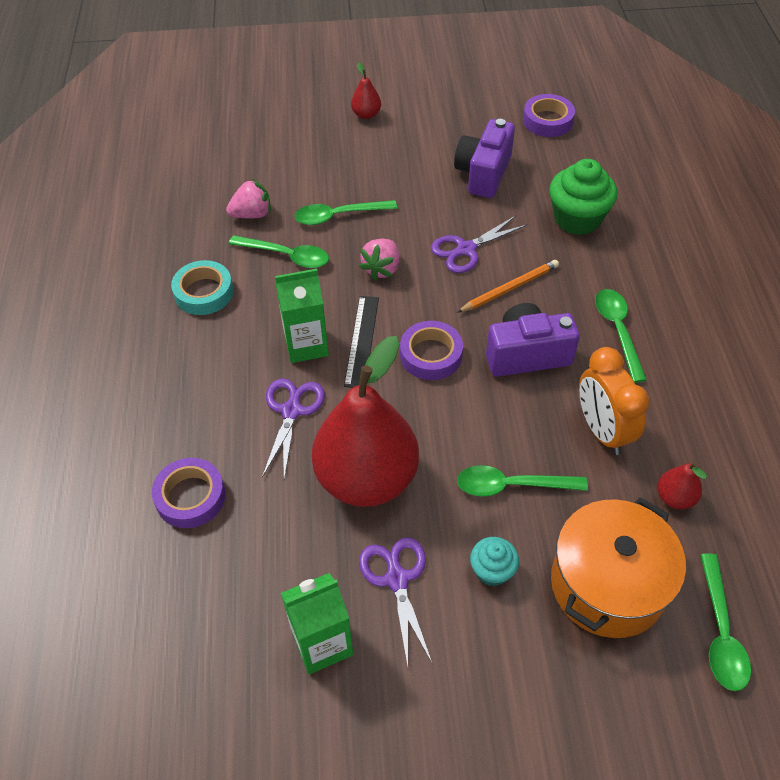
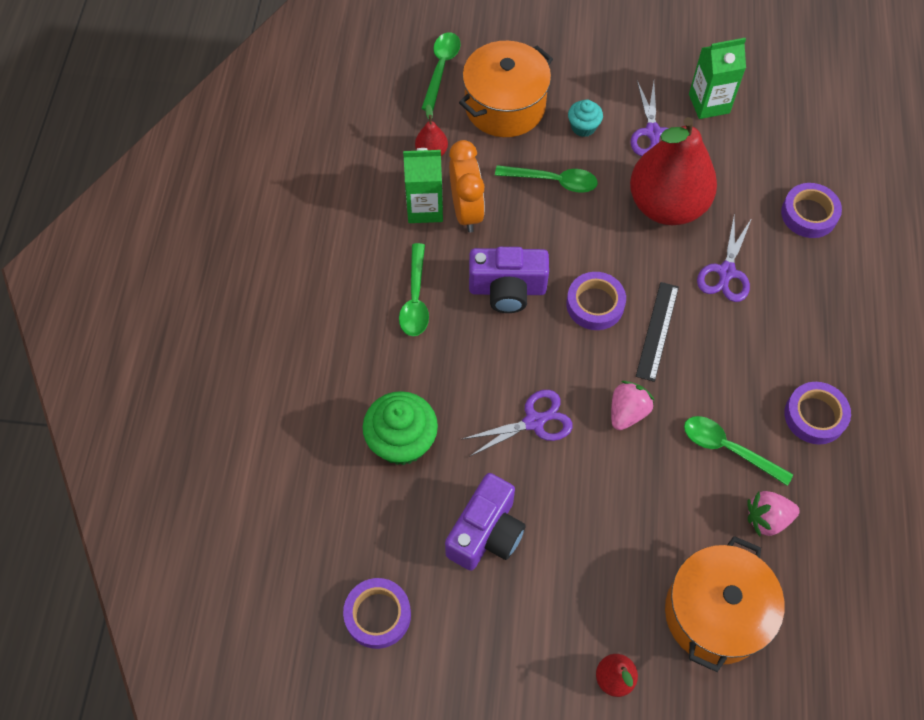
camera: 170 degrees left, 10 degrees up
(204, 292) = (815, 416): turquoise tape -> purple tape
(294, 155) = (715, 613): none -> orange pot
(306, 345) = (711, 335): green carton -> green carton (425, 208)
(338, 216) = (667, 497): green spoon -> none
(509, 288) = (502, 364): orange pencil -> none

